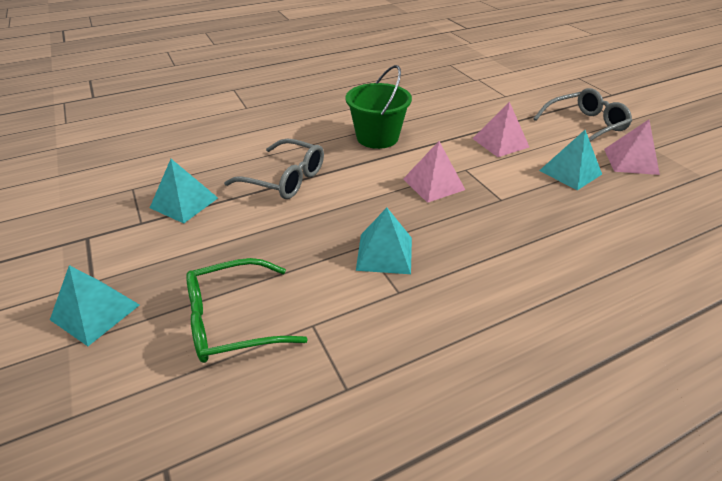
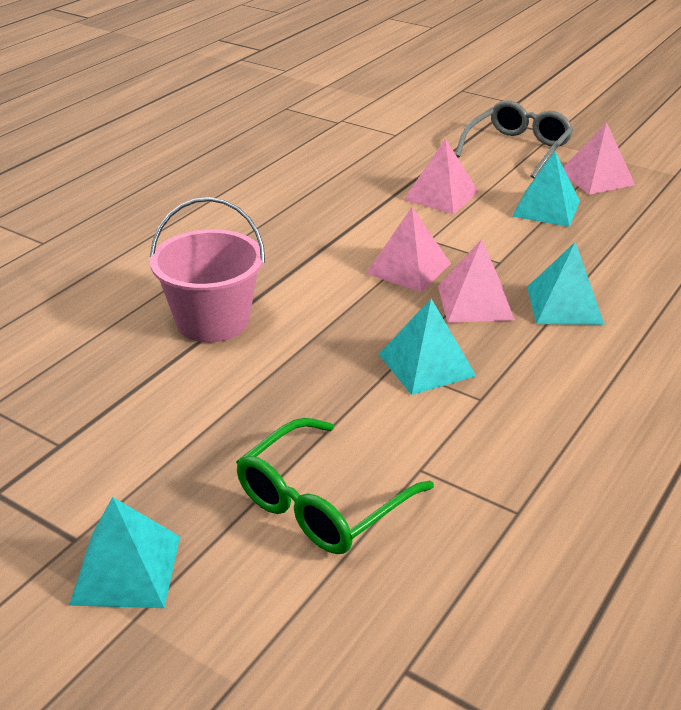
camera: 30 degrees left, 5 degrees down
(184, 203) = (96, 398): turquoise pyramid -> turquoise pyramid (564, 305)
(286, 179) = (212, 321): grey glasses -> pink bucket
(377, 137) = (282, 231): green bucket -> none
(457, 222) = (475, 302): none -> pink pyramid

